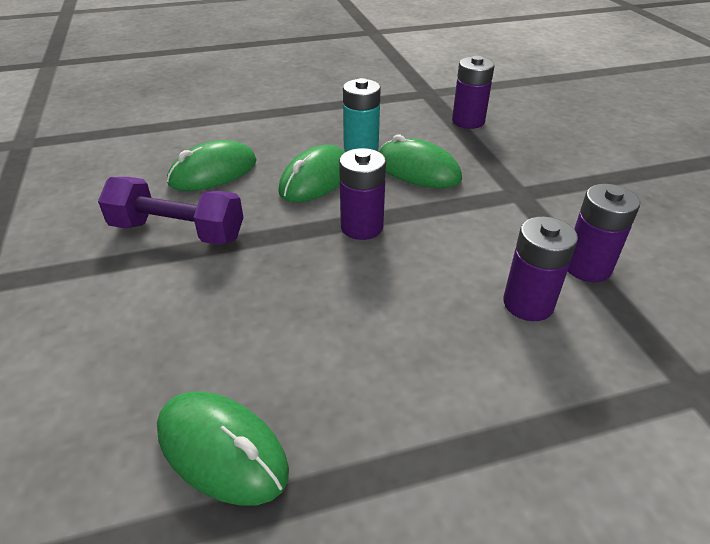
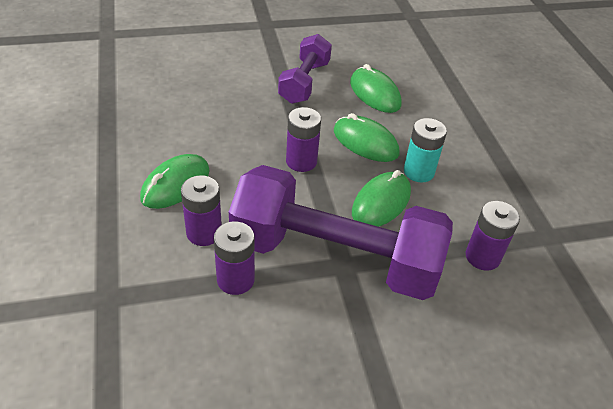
camera: 90 degrees right, 5 degrees up
(222, 450) = (138, 103): green mouse -> green mouse (175, 184)
(512, 198) = (335, 257): none -> purple dumbbell

